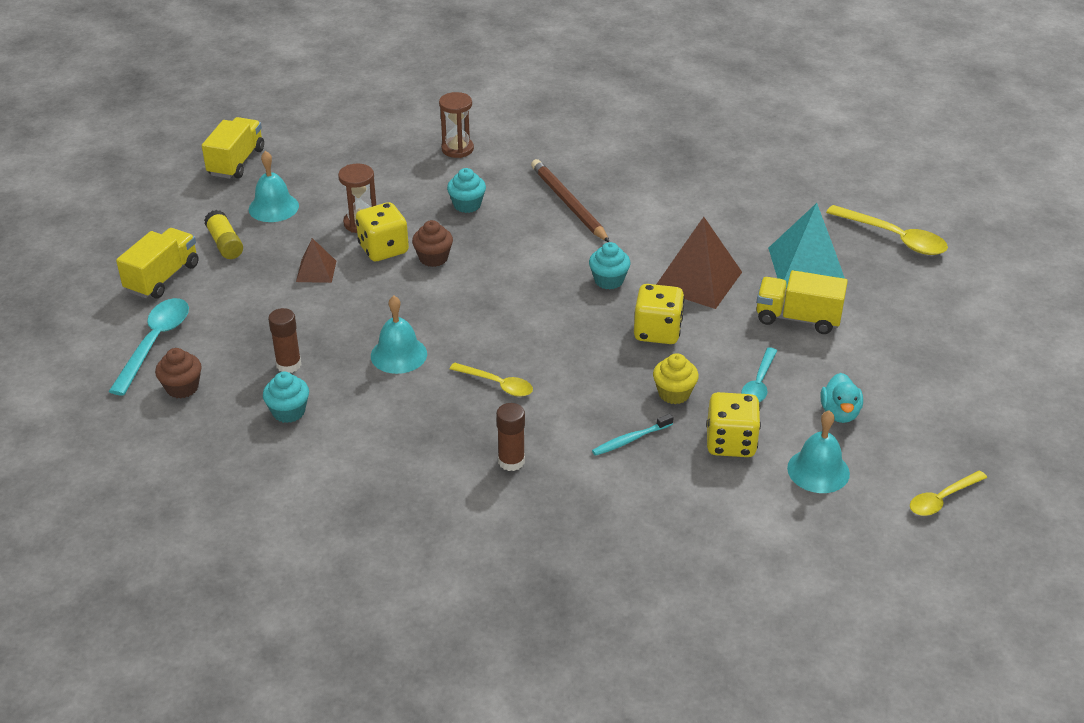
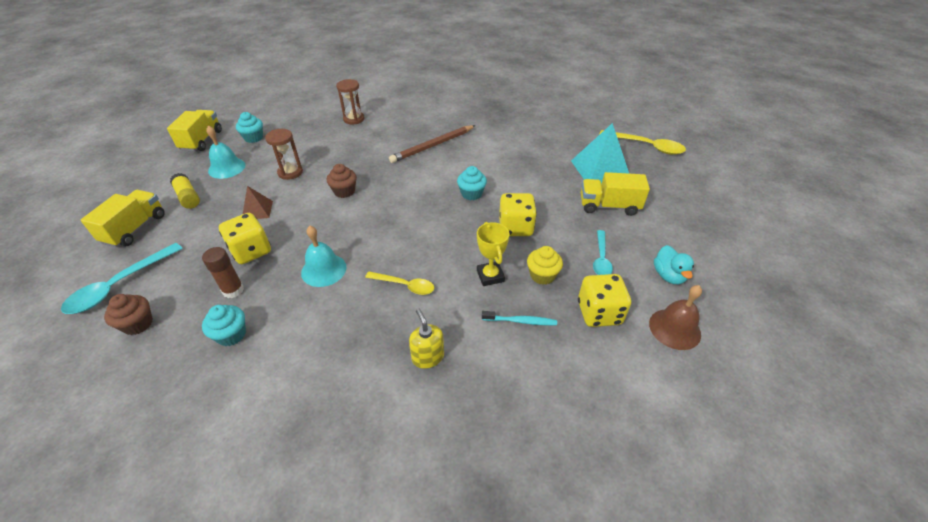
camera: 10 degrees left, 5 degrees up
(155, 343) = (120, 285): turquoise spoon -> turquoise spoon turned 150 degrees counterclockwise
(383, 249) = (307, 189): yellow dice -> yellow dice (251, 251)
(467, 205) = (364, 153): turquoise cupcake -> turquoise cupcake (253, 138)
(511, 461) = (427, 357): brown glue stick -> yellow soap dispenser
(569, 204) = (433, 146): brown pencil -> brown pencil turned 90 degrees counterclockwise
(607, 386) = (490, 276): none -> yellow trophy
(630, 439) = (520, 321): turquoise toothbrush -> turquoise toothbrush turned 135 degrees counterclockwise
(697, 280) = (532, 187): brown pyramid -> none
(818, 470) = (674, 328): turquoise bell -> brown bell
(942, 499) = (779, 341): yellow spoon -> none

